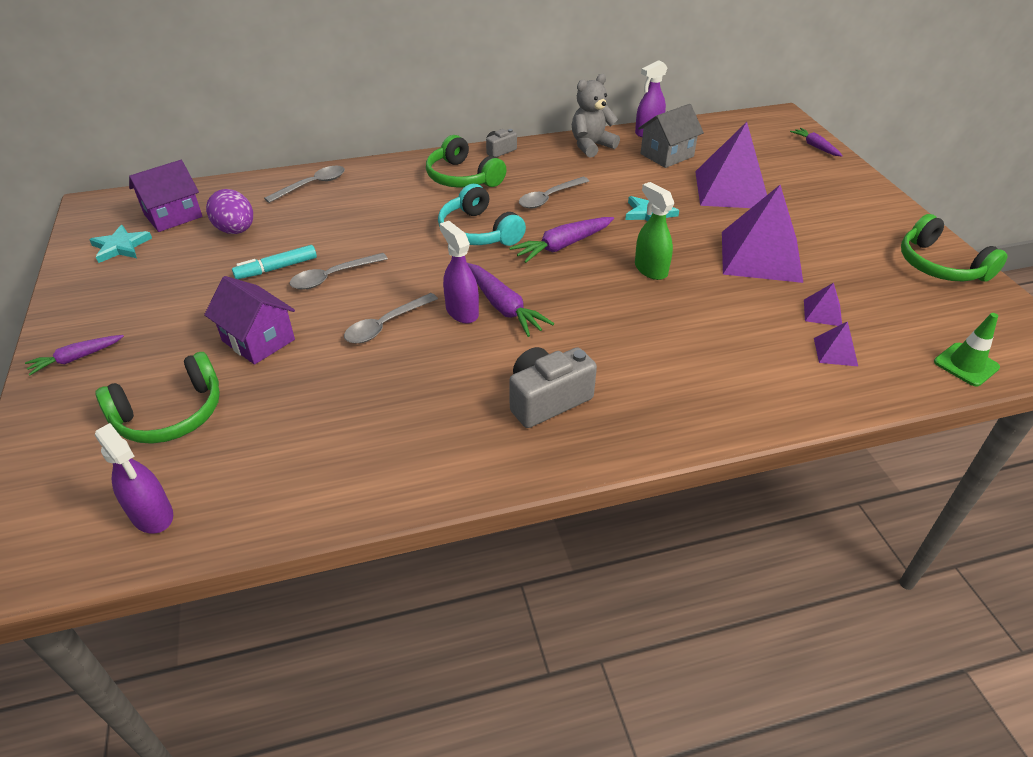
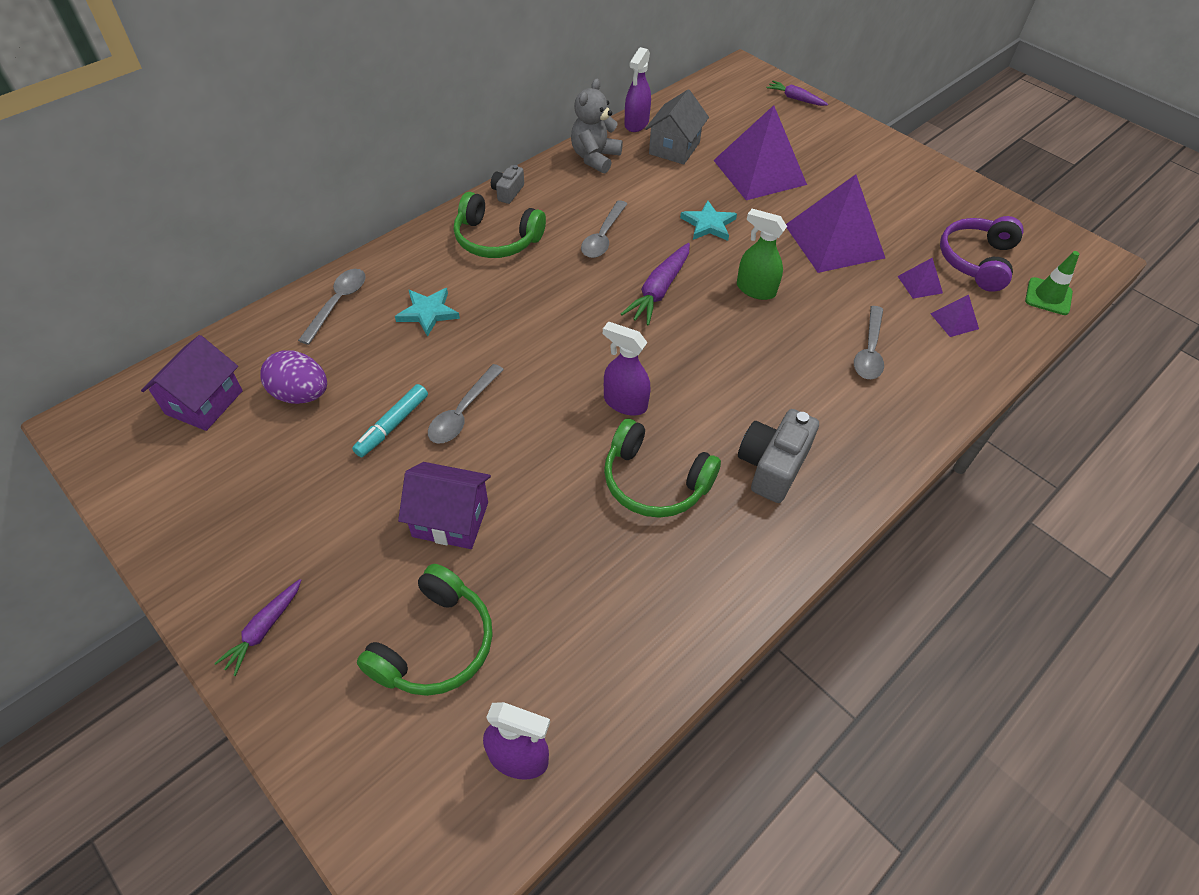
camera: 30 degrees left, 10 degrees up
(121, 247) = (177, 468): turquoise star -> turquoise star (428, 312)
(385, 325) = (565, 448): grey spoon -> grey spoon (869, 351)
(478, 232) = (566, 302): turquoise headphones -> none
(503, 307) = (659, 382): purple carrot -> none
(904, 312) = (976, 261): none -> purple headphones
(940, 265) = (972, 202): green headphones -> green headphones (655, 481)

